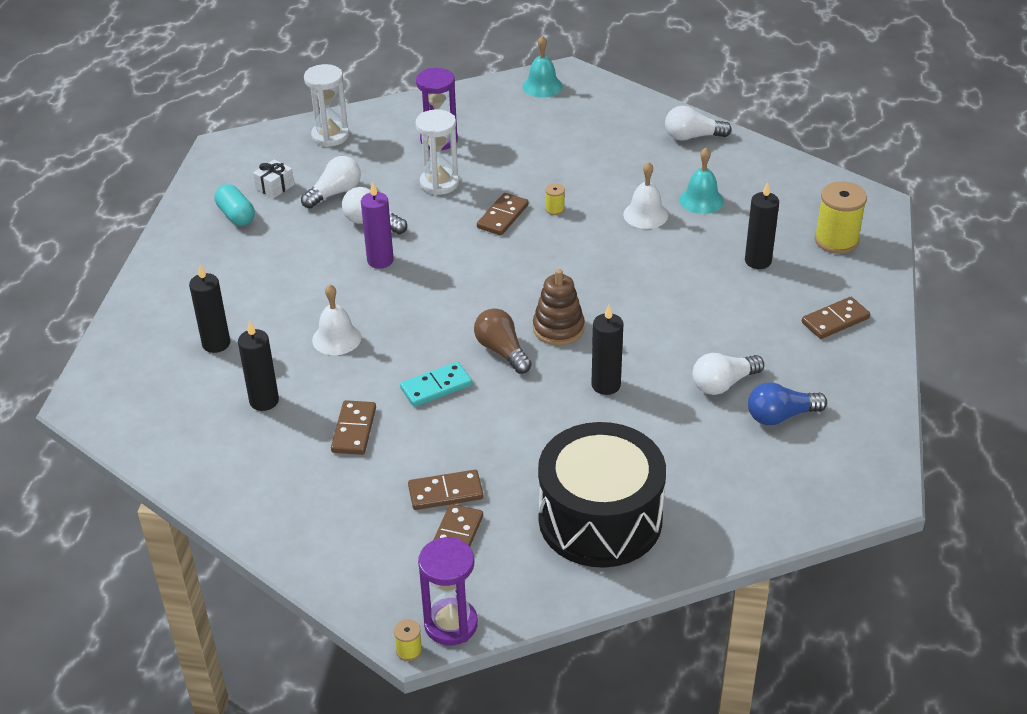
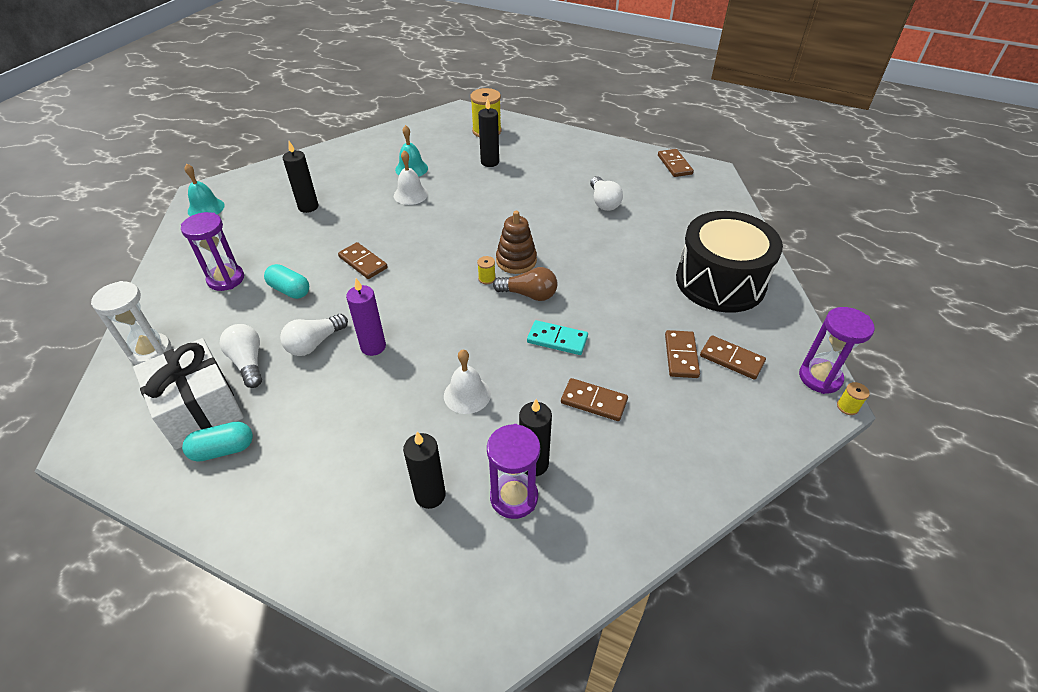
camera: 75 degrees left, 5 degrees up
(224, 395) = (514, 497): none -> purple hourglass
(275, 187) = (199, 409): white gift -> white gift, size x2.32
(436, 387) = (557, 339): turquoise domino -> turquoise domino turned 60 degrees counterclockwise
(439, 183) = (290, 290): white hourglass -> turquoise capsule
(502, 351) = (529, 294): brown light bulb -> brown light bulb turned 150 degrees counterclockwise
(555, 209) = (373, 234): yellow spool -> yellow spool (487, 278)
(606, 385) = (587, 251): black candle -> black candle (308, 207)
(692, 137) = (337, 156): white light bulb -> none
(781, 416) = (640, 188): blue light bulb -> none
(835, 320) = (561, 149): brown domino -> brown domino (674, 165)

